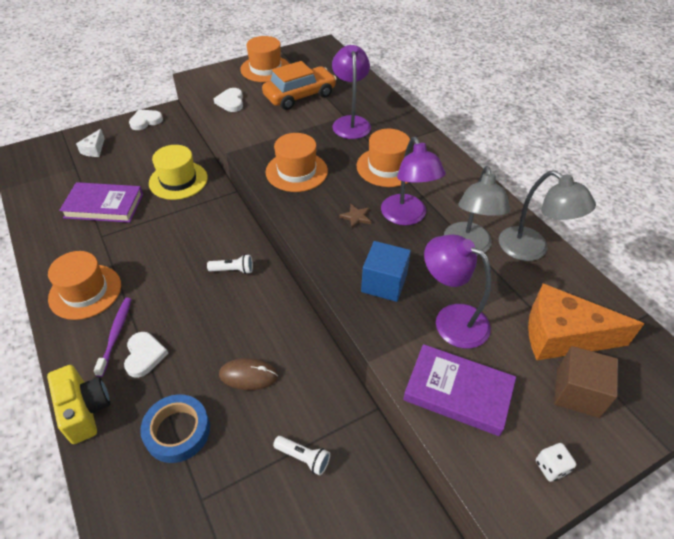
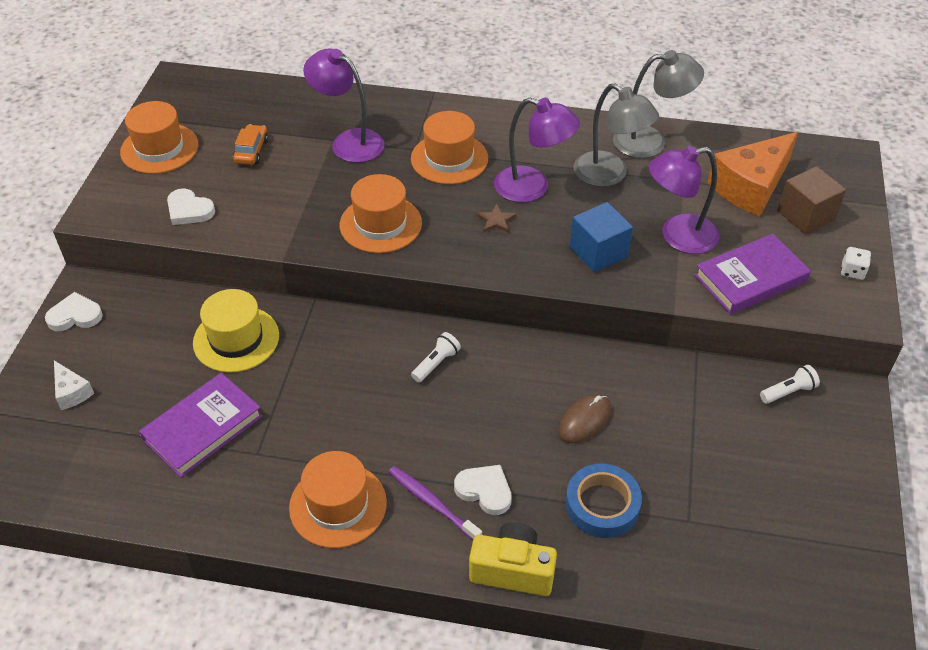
camera: 50 degrees left, 0 degrees up
(145, 121) = (75, 316): white heart -> white heart turned 75 degrees clockwise
(299, 96) = (251, 151): orange car -> orange car, size x0.52
(303, 458) = (704, 428): white flashlight -> white flashlight (788, 392)

